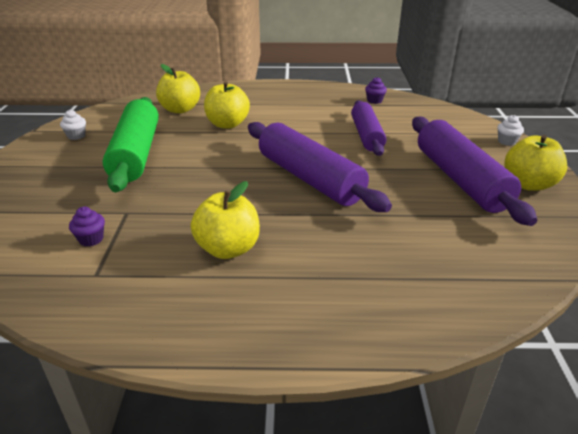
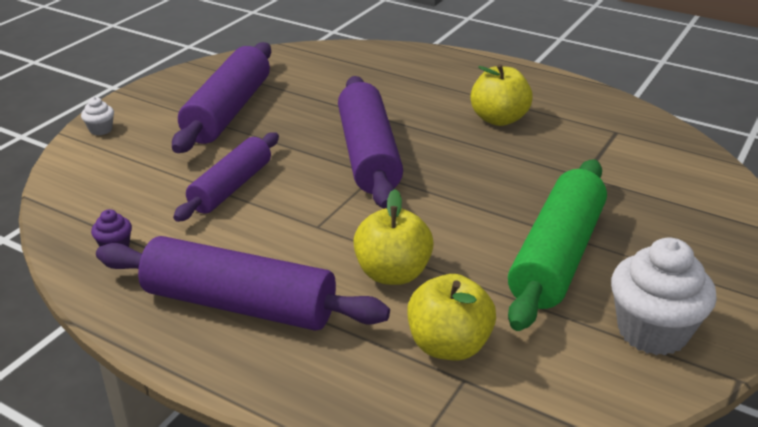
camera: 150 degrees left, 0 degrees up
(76, 136) = (652, 331): white cupcake -> white cupcake, size x2.23
(91, 239) = (621, 159): purple cupcake -> none
(287, 99) = (239, 304): none -> purple rolling pin
(528, 184) = (180, 91): yellow apple -> none

